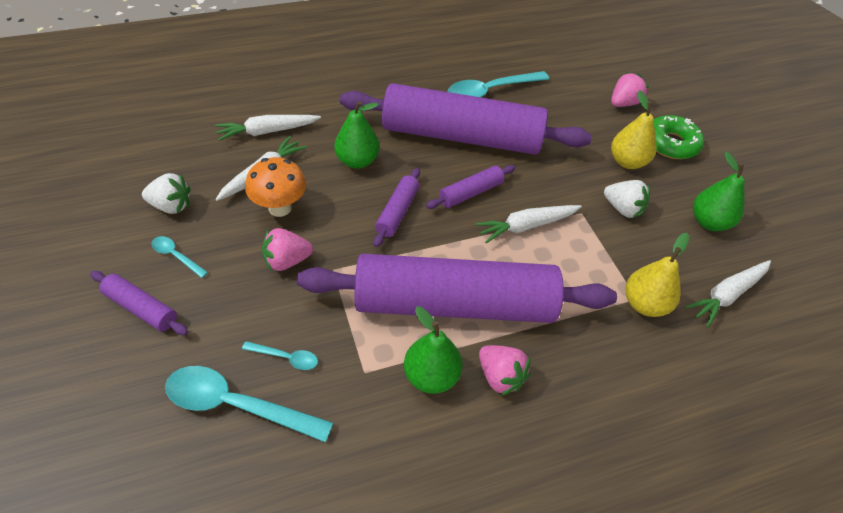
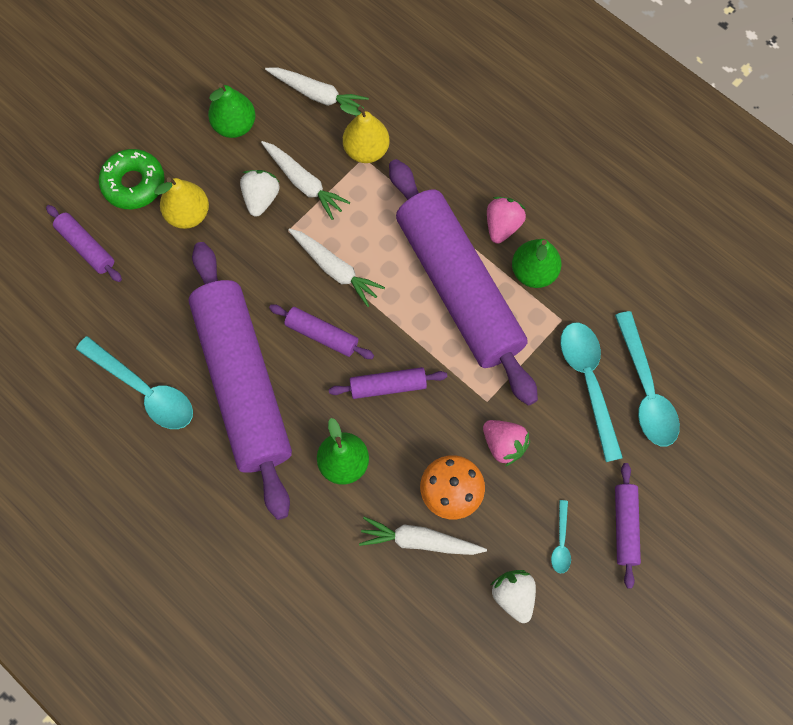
camera: 115 degrees left, 20 degrees up
(267, 131) = (357, 583): white carrot -> white carrot (304, 183)
(286, 358) = (588, 382): turquoise spoon -> turquoise spoon, size x2.06
(623, 103) = (86, 247): pink strawberry -> purple rolling pin

